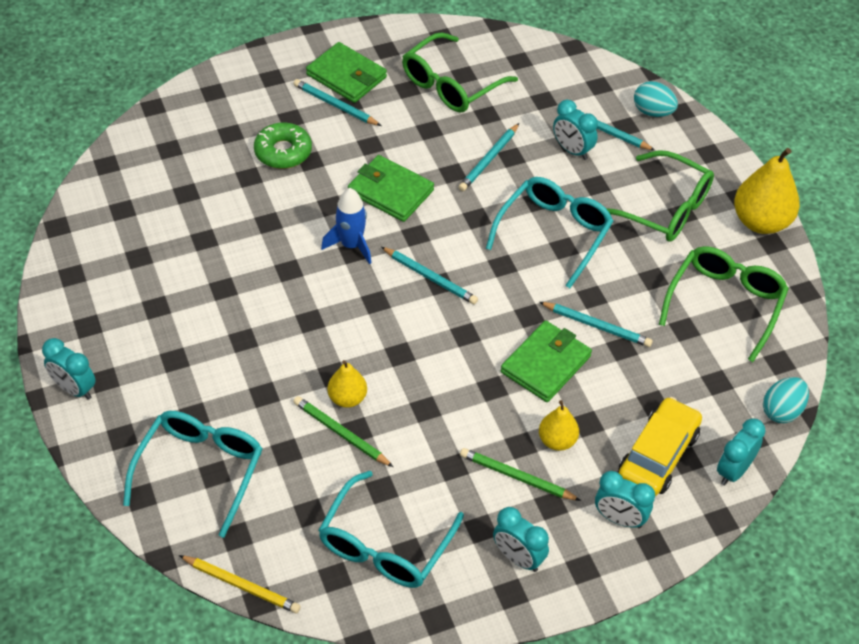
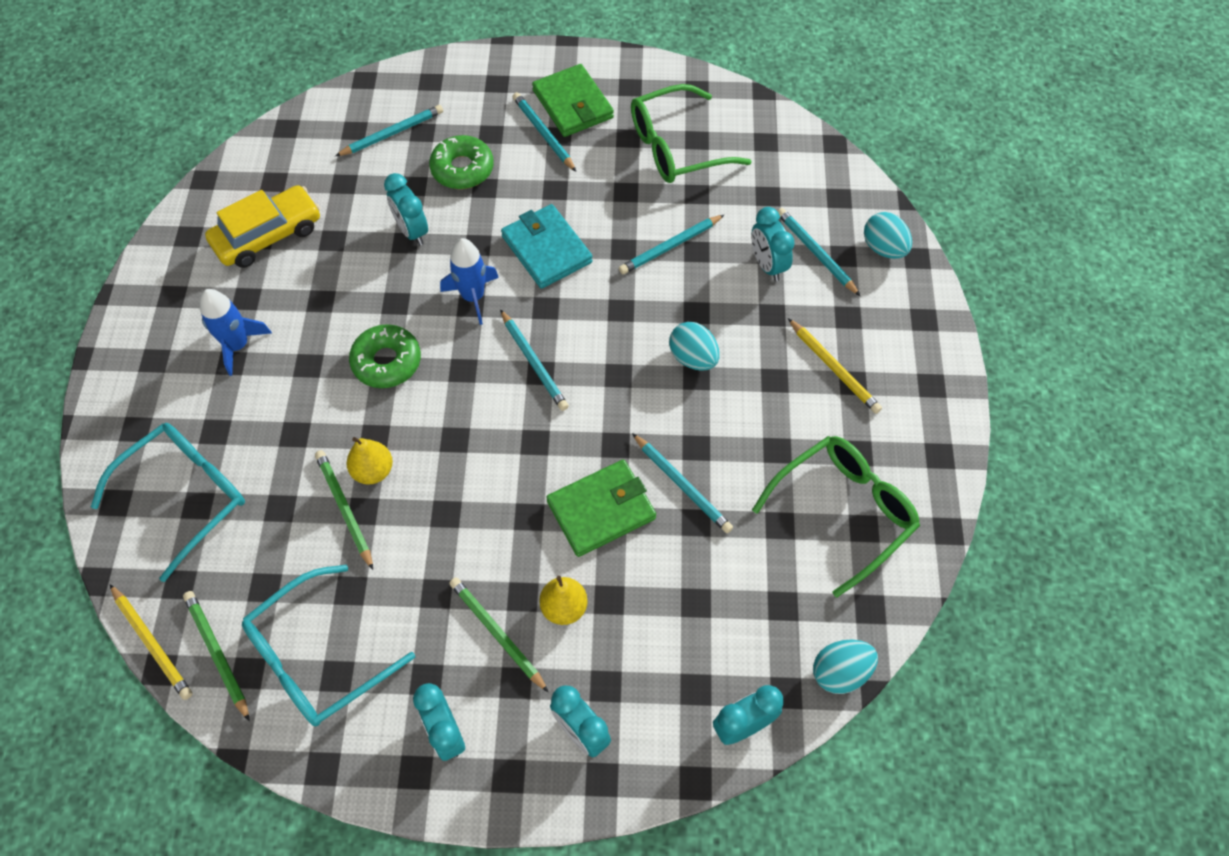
camera: 25 degrees right, 10 degrees up
(74, 389) = (121, 360): turquoise clock -> turquoise clock (412, 231)
(172, 344) = (238, 345): none -> blue rocket
(205, 142) = (392, 133): none -> turquoise pencil
(301, 572) = (217, 654): none -> green pencil
(309, 316) = (387, 362): none -> green donut
(390, 191) = (547, 249): green wallet -> turquoise wallet
(553, 234) = (693, 358): turquoise glasses -> turquoise egg
(658, 455) = (666, 670): yellow car -> yellow car (268, 235)
(663, 208) = (833, 368): green glasses -> yellow pencil
(761, 222) = (940, 424): yellow pear -> none

